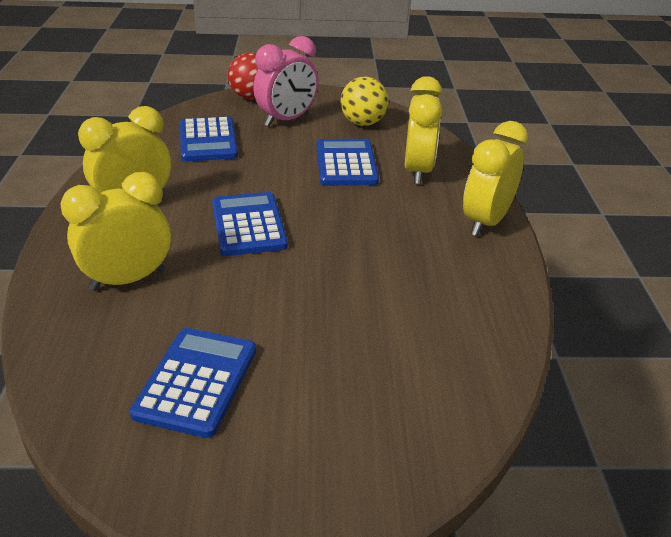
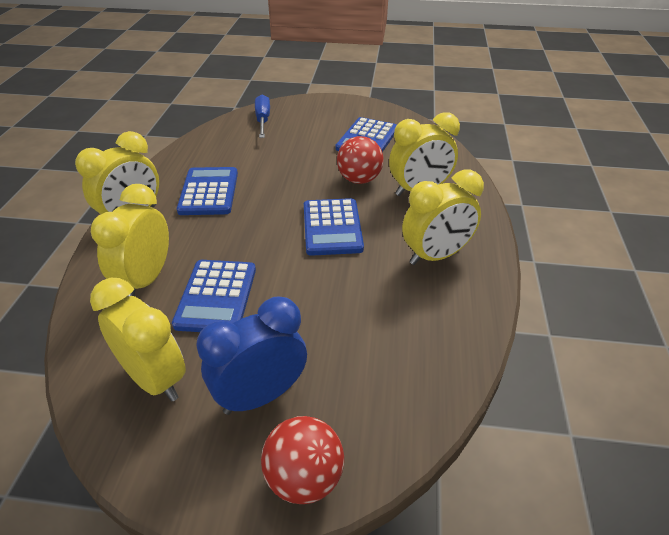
camera: 170 degrees left, 5 degrees up
(208, 140) = (373, 352): blue calculator -> blue calculator (208, 192)
(214, 291) = (359, 179): none -> red ball
(286, 120) = (260, 396): pink clock -> blue clock
(363, 123) = (154, 379): yellow ball -> yellow clock
(418, 421) = (263, 120): none -> blue screwdriver

